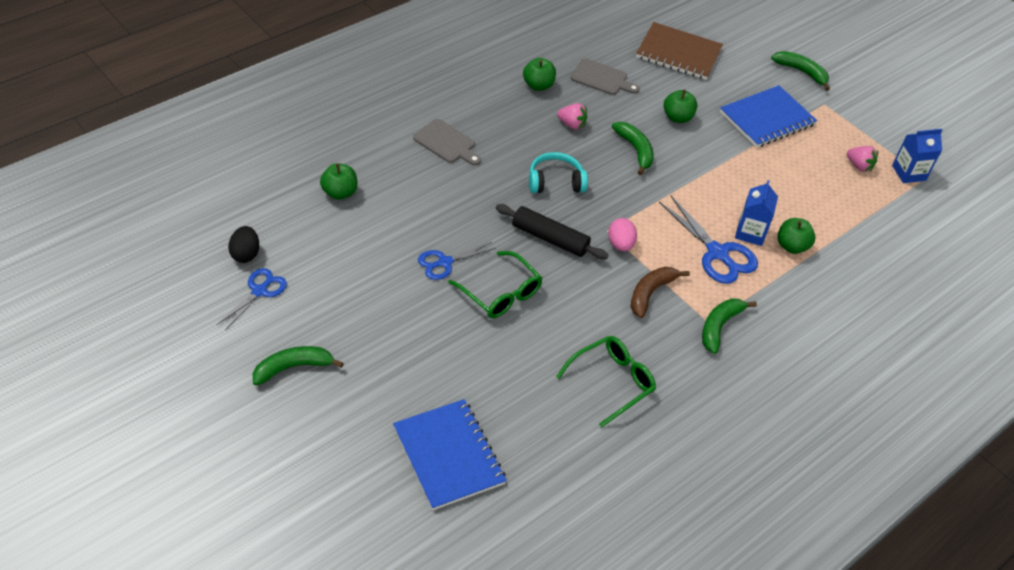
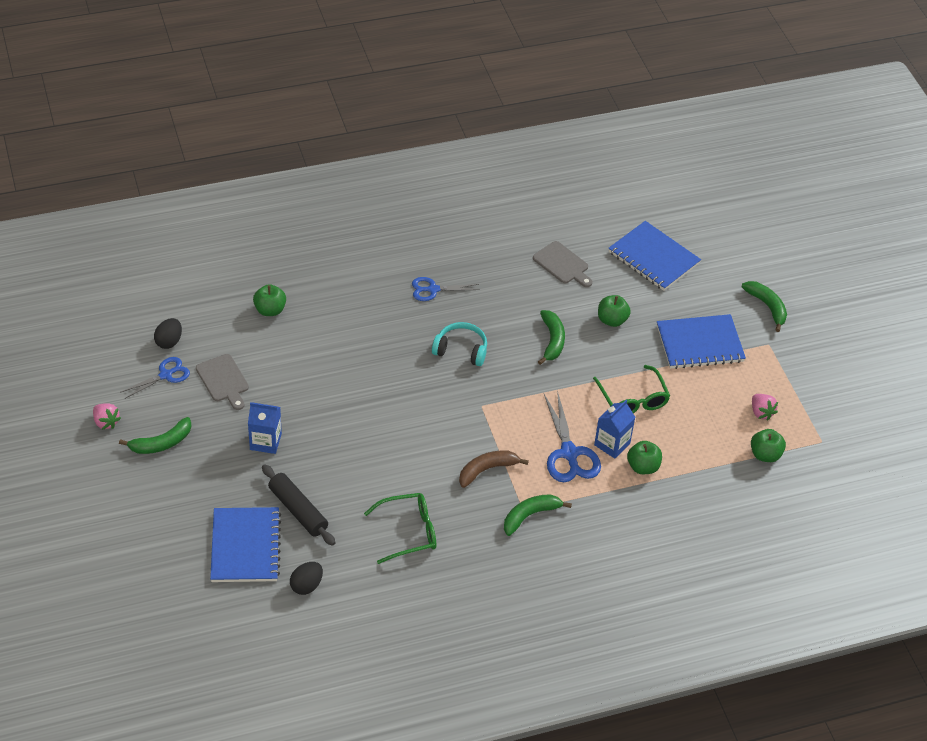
camera: 25 degrees right, 0 degrees up
(293, 367) = (161, 443): green banana -> green banana turned 150 degrees clockwise
(445, 262) = (326, 394): blue scissors -> blue scissors (433, 289)
(446, 143) = (384, 290): grey cutting board -> grey cutting board (223, 380)
(501, 294) = (358, 433): green glasses -> green glasses (633, 400)
(538, 85) = (498, 256): green apple -> green apple (765, 455)
(539, 478) = (306, 585): none -> black egg
(550, 238) = (427, 398): black rolling pin -> black rolling pin (298, 510)
(571, 124) = (507, 301): pink strawberry -> pink strawberry (106, 422)
(620, 244) = (486, 421): pink egg -> none
(678, 53) = (653, 258): brown notebook -> blue notebook
(908, 173) = (807, 432): blue carton -> blue carton (265, 441)

